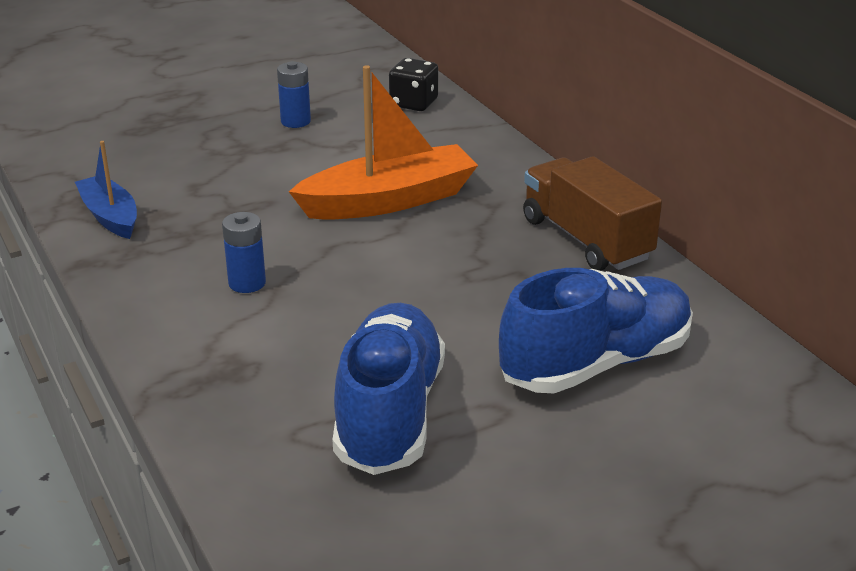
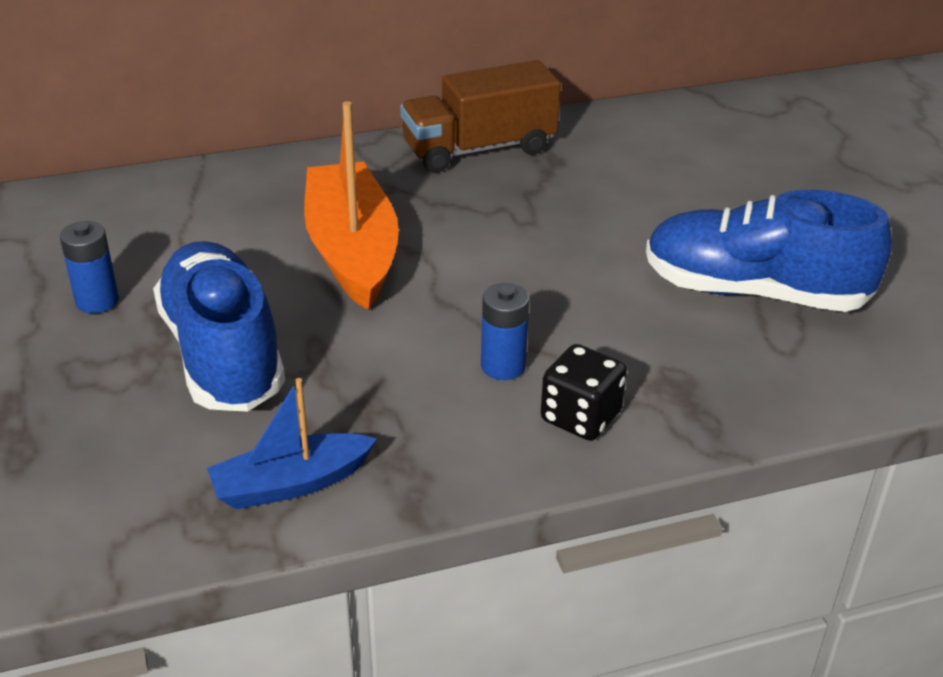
camera: 80 degrees left, 5 degrees up
(413, 103) = (110, 206): black dice -> black dice (580, 417)
(596, 363) = (684, 178): blue shoe -> blue shoe (223, 354)

